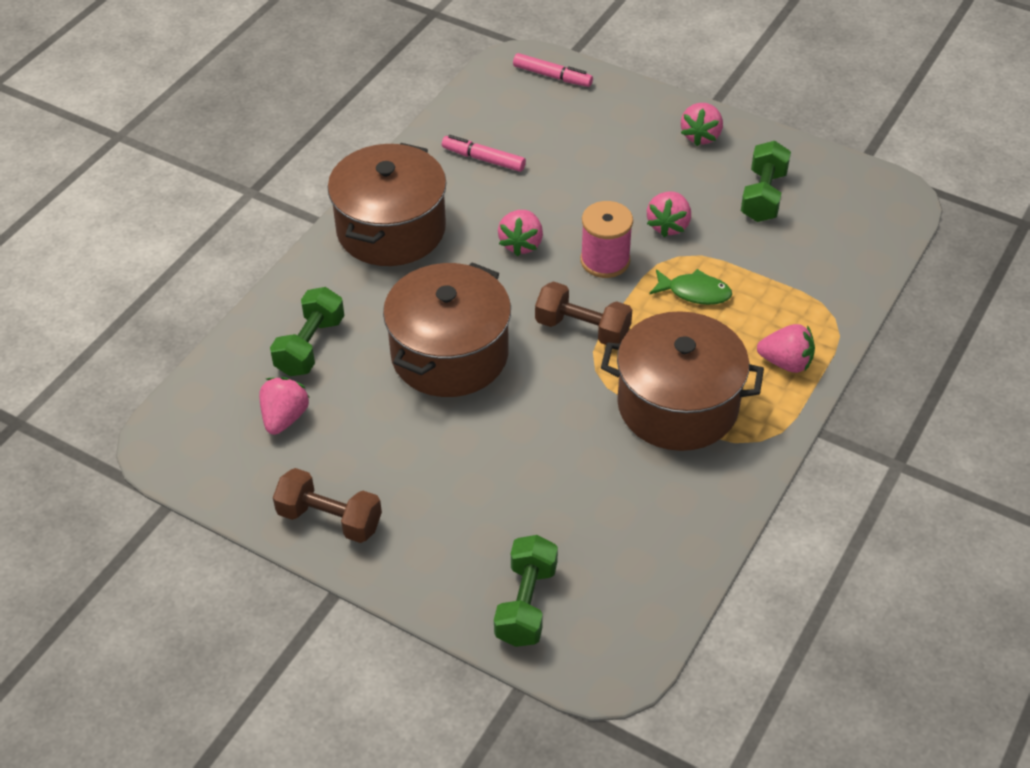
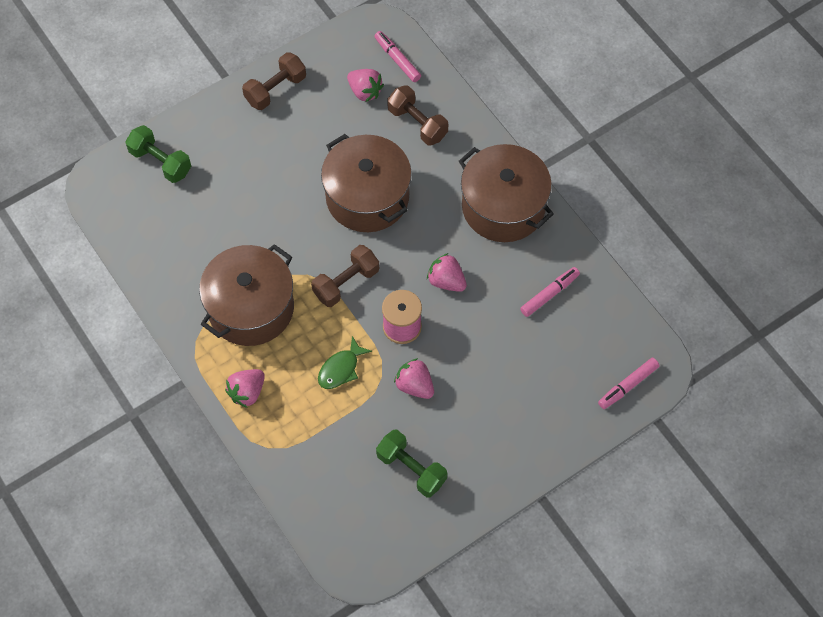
camera: 115 degrees right, 15 degrees up
(213, 403) = (397, 59): none -> pink marker
(310, 346) = (417, 123): green dumbbell -> brown dumbbell
(701, 136) = (501, 460): pink strawberry -> none

